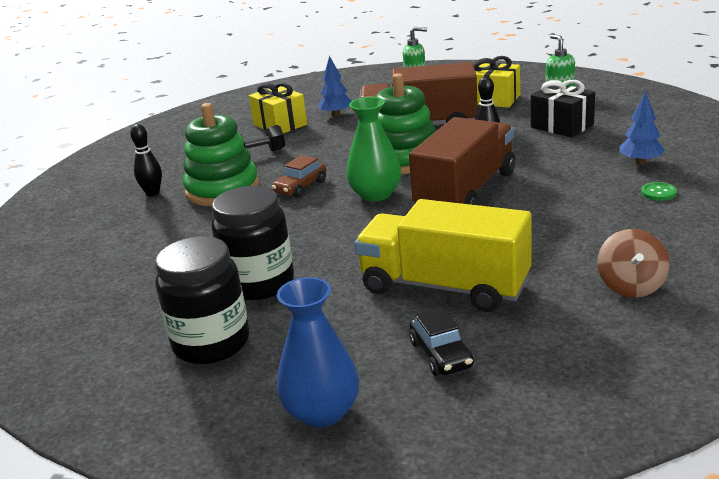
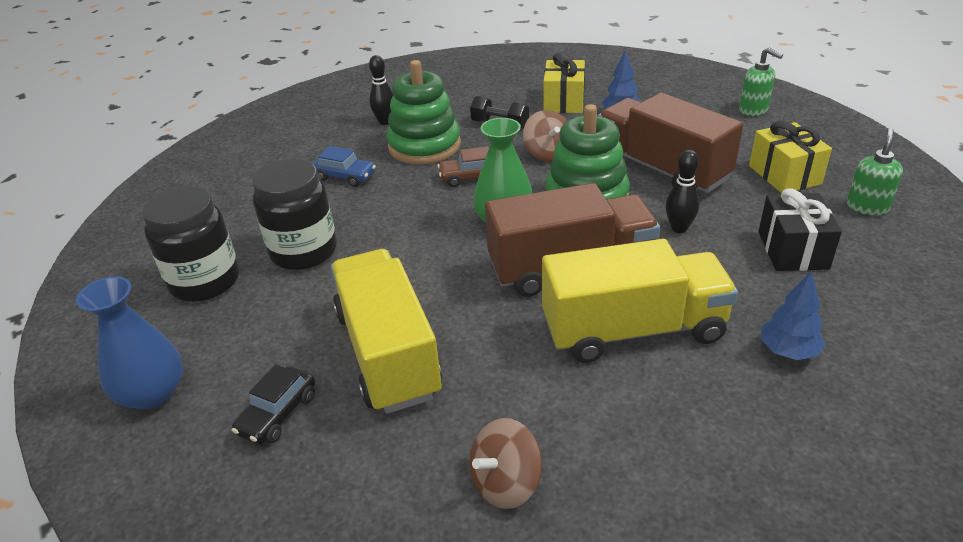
camera: 45 degrees right, 10 degrees up
(193, 234) = (345, 177): none -> blue car
(329, 152) = (547, 154): none -> brown spinning top
(556, 195) = (633, 330): none -> yellow truck
(658, 193) = (733, 403): green button -> none

